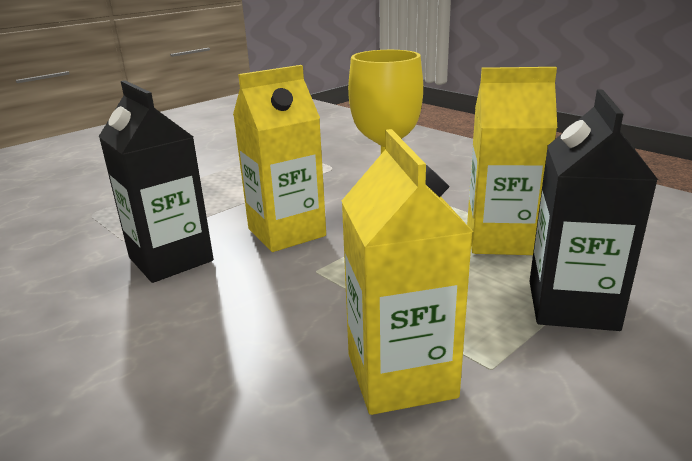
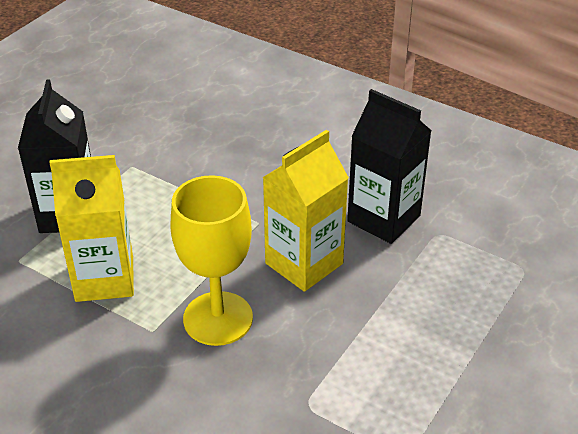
camera: 165 degrees right, 15 degrees up
(401, 375) = (182, 155): yellow carton -> none

